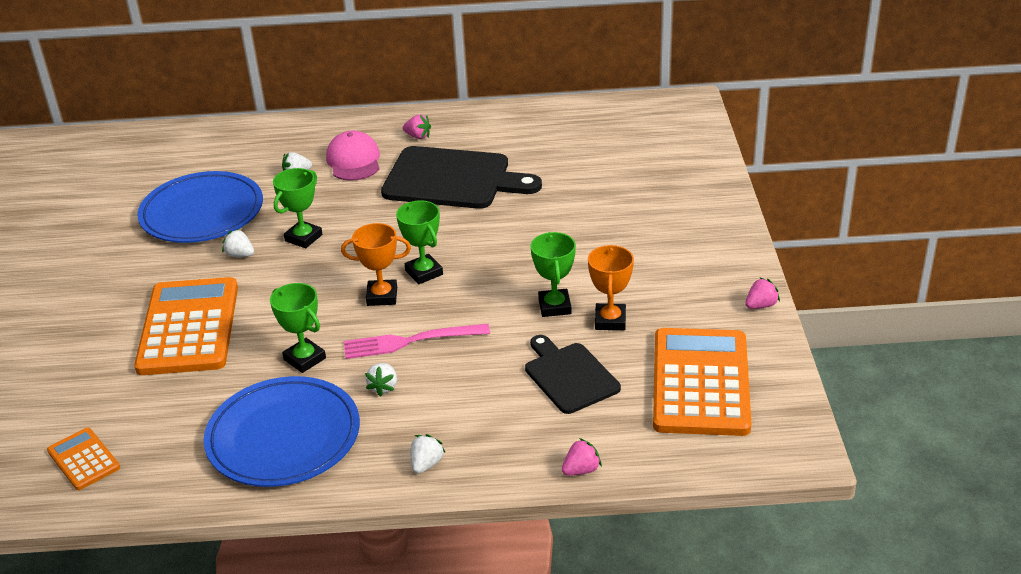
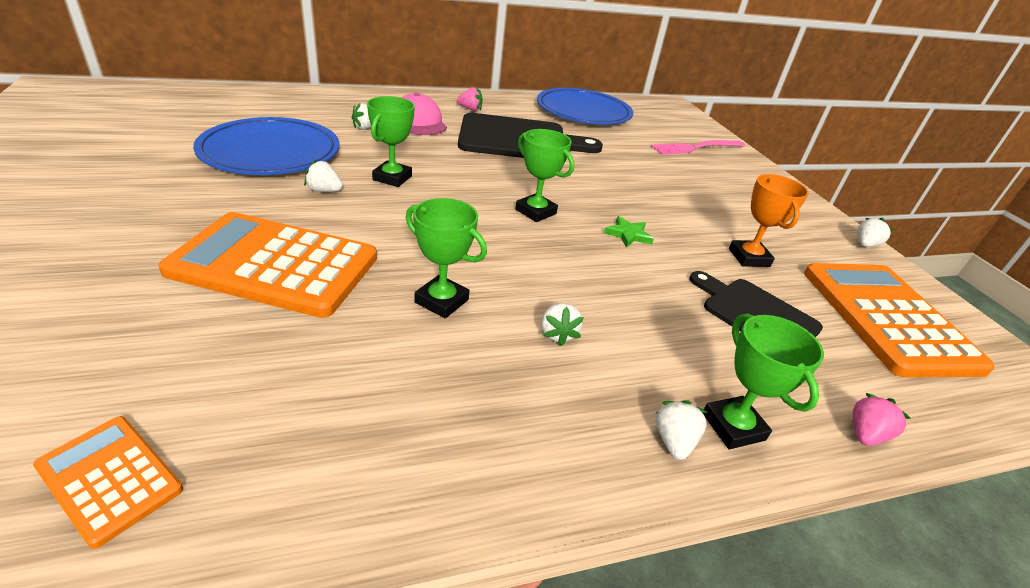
camera: 20 degrees left, 0 degrees up
(189, 327) = (275, 265): orange calculator -> orange calculator turned 60 degrees counterclockwise
(283, 437) = (453, 412): blue plate -> blue plate (583, 112)
(382, 296) = (503, 233): orange trophy -> none
(410, 342) = (559, 279): pink fork -> pink fork (695, 148)
(502, 296) = (628, 234): none -> green star
(554, 306) = (686, 244): green trophy -> green trophy (733, 426)
(761, 305) = (865, 245): pink strawberry -> white strawberry

